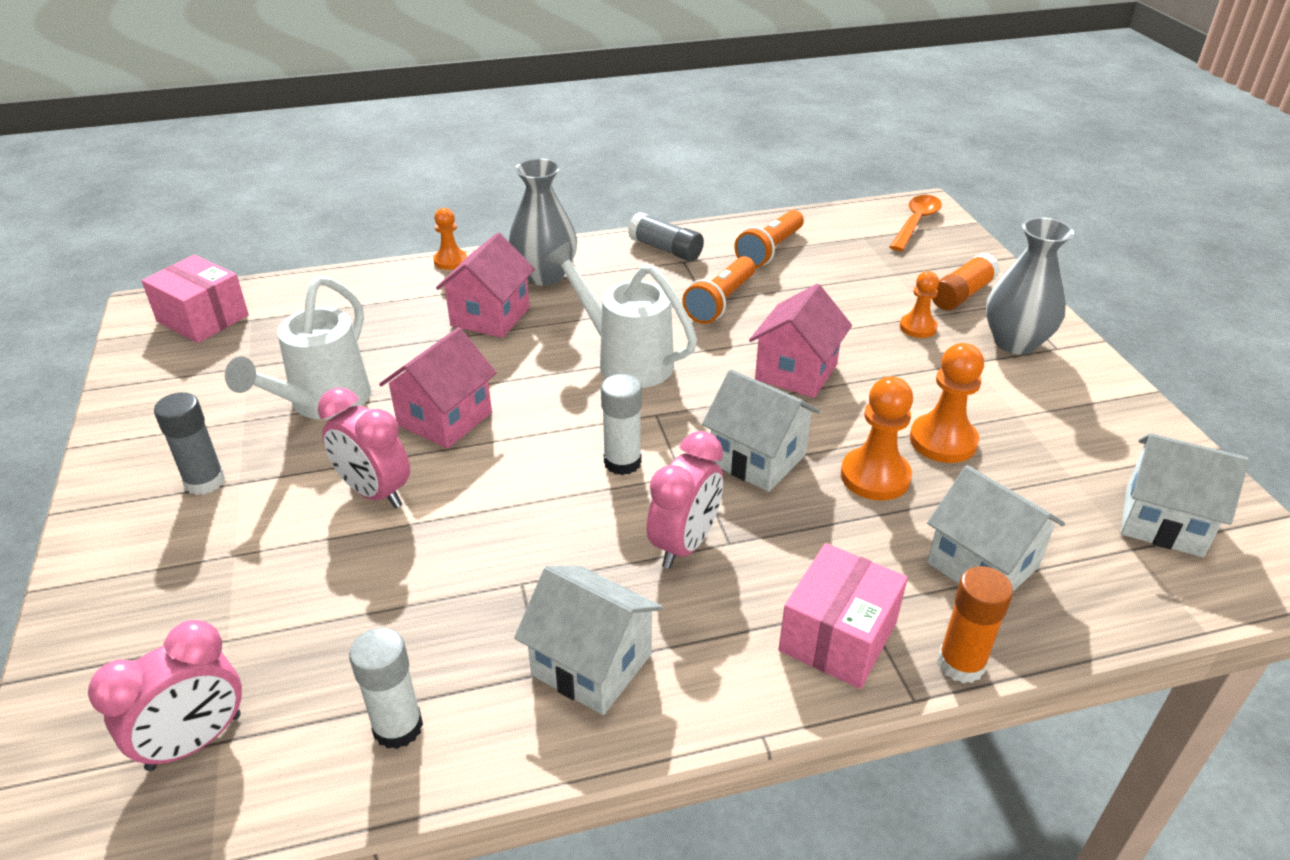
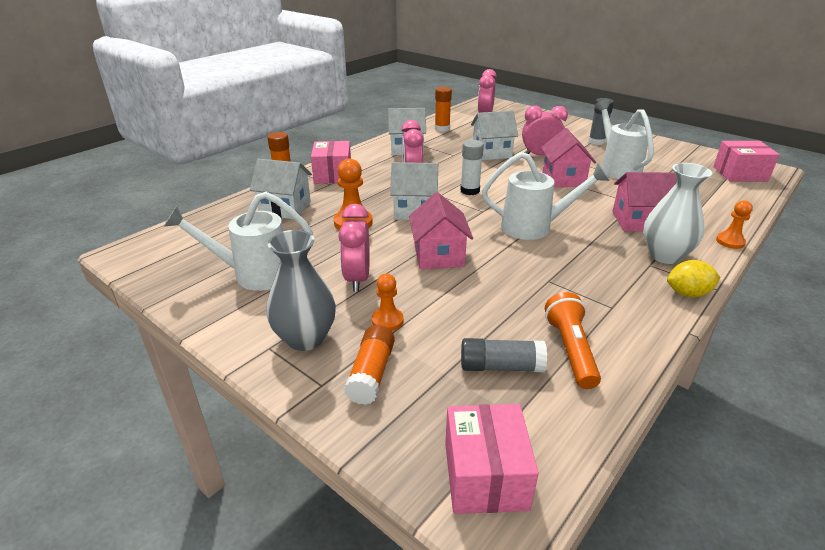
camera: 145 degrees right, 5 degrees down
(398, 727) = (442, 128): white glue stick -> orange glue stick
(490, 316) = (637, 221): pink house -> pink house turned 75 degrees counterclockwise
(545, 276) = (665, 255): grey vase -> white vase
(596, 244) = (687, 293): none -> yellow lemon
(665, 249) = (640, 312): grey glue stick -> grey glue stick (501, 366)
(720, 302) = (538, 283): orange flashlight -> none
(915, 223) = (485, 475): orange spoon -> pink box
(924, 382) = (357, 279): none -> pink clock
(943, 441) = (327, 249): orange pawn -> none
(1063, 441) = (254, 274): none -> white watering can
(1163, 521) = (194, 252): white house -> white house (492, 153)

